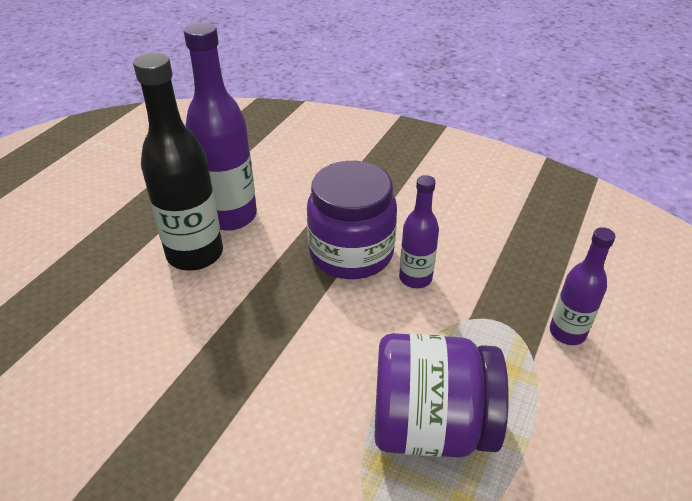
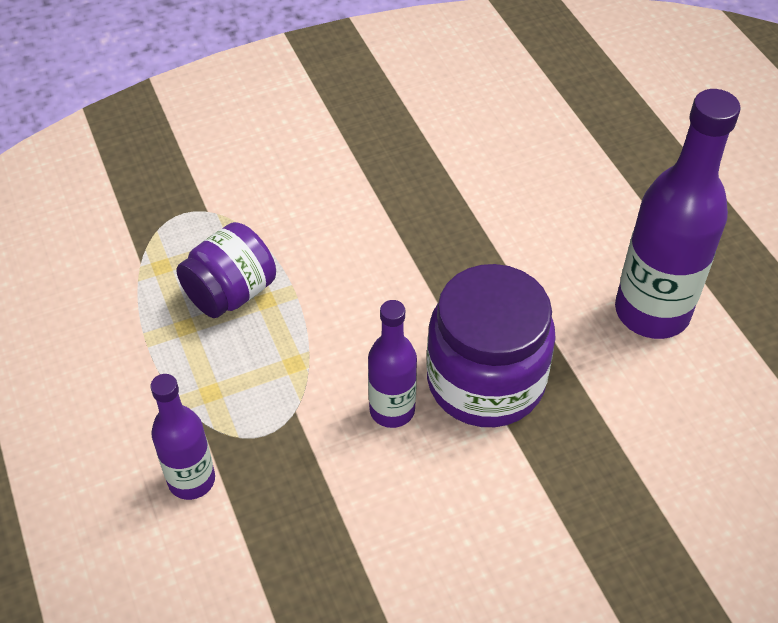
camera: 130 degrees right, 10 degrees up
(195, 254) = (605, 251): black bottle -> none
(430, 426) = (231, 293): purple jar -> purple jar, size x0.64

